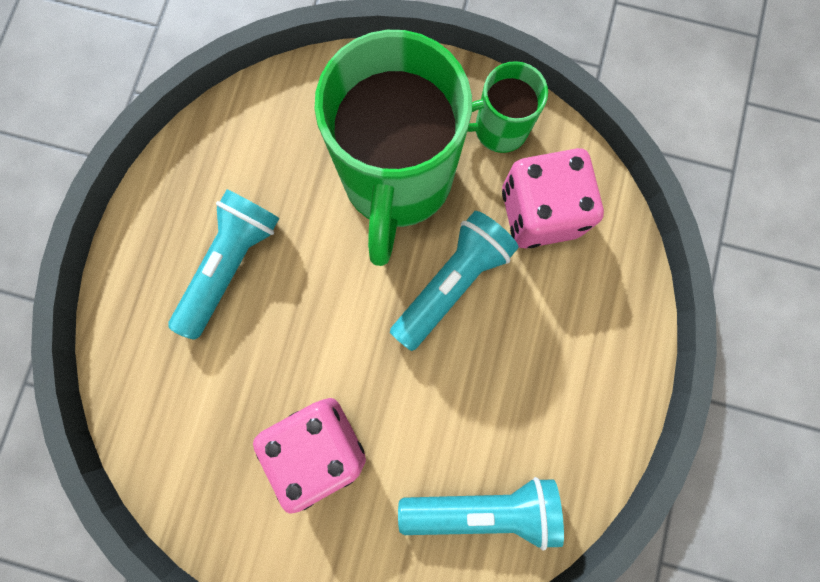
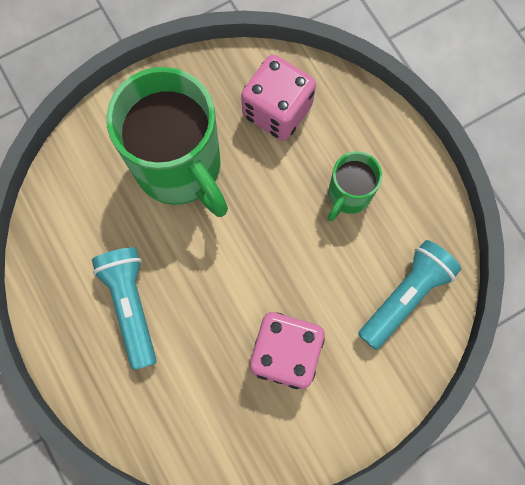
camera: 45 degrees left, 5 degrees down
(452, 283) = (268, 194): turquoise flashlight -> none
(498, 129) = (208, 86): green mug -> green mug (348, 195)

